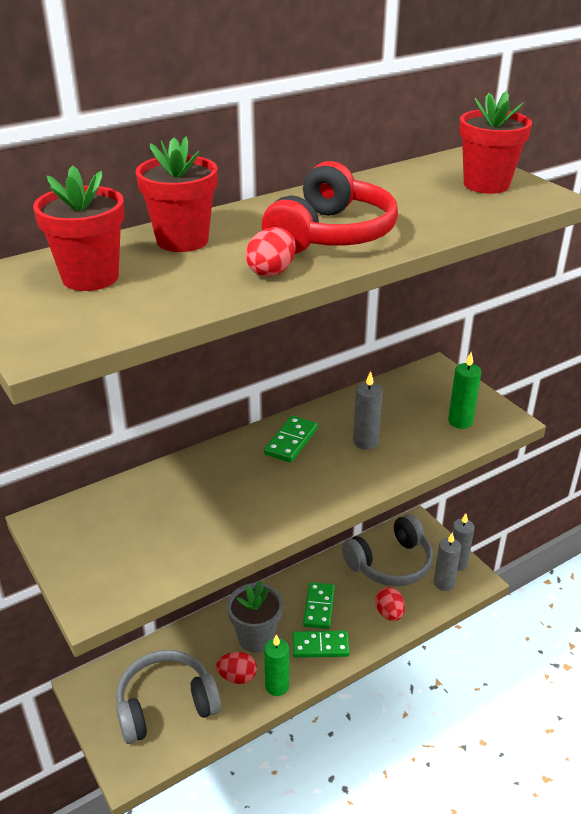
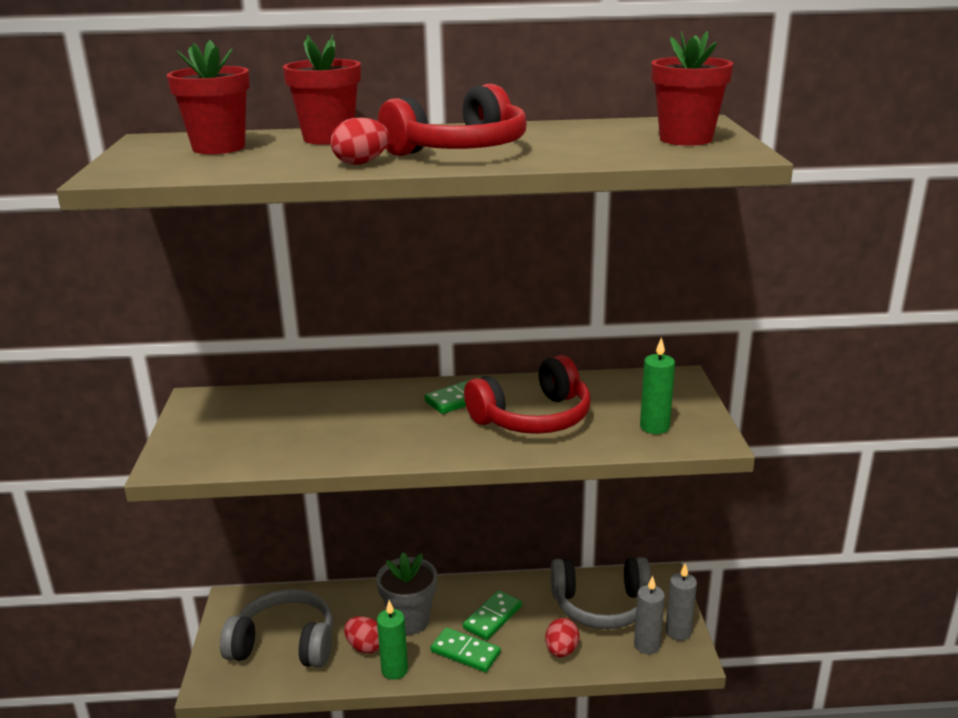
camera: 30 degrees right, 10 degrees down
(365, 442) = (533, 418): grey candle -> red headphones

